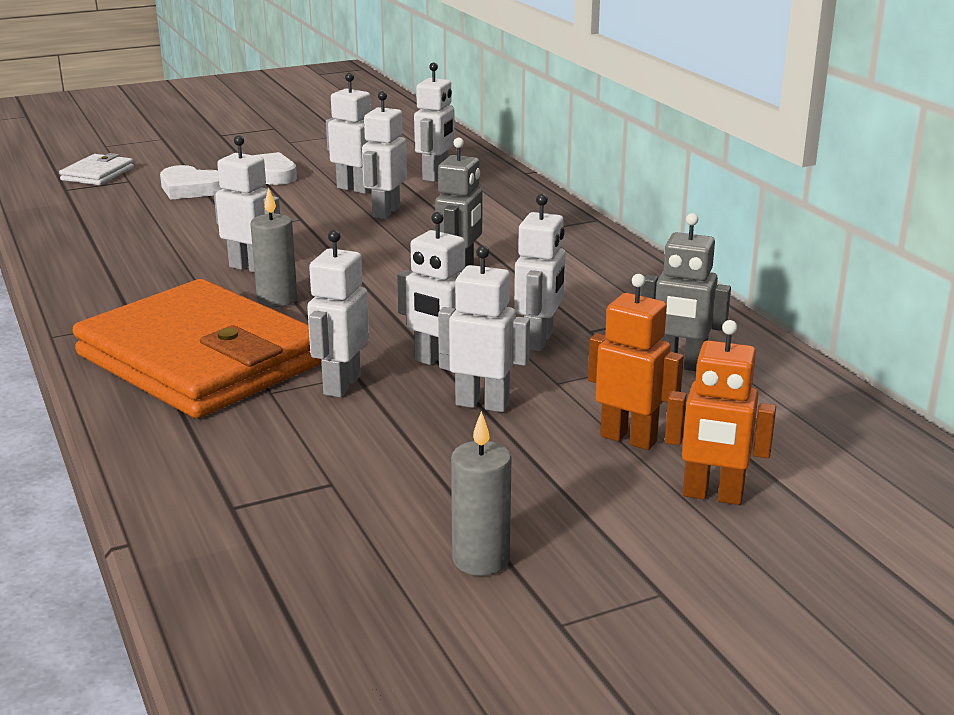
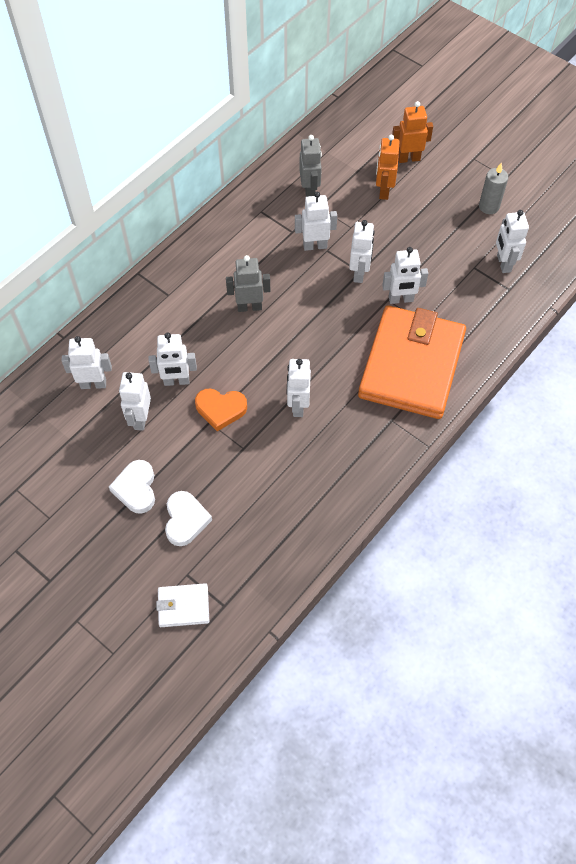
camera: 115 degrees left, 35 degrees up
(277, 300) = (331, 370): grey candle -> none
(310, 226) = (220, 409): none -> orange heart
(482, 404) = (386, 244): white robot -> white robot (503, 263)
(712, 495) = (408, 158): orange robot -> orange robot turned 90 degrees counterclockwise

